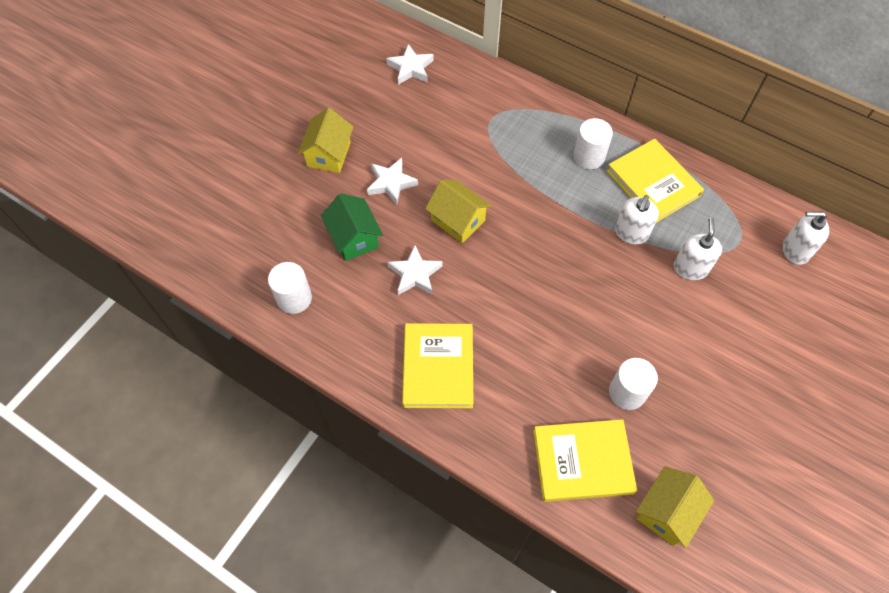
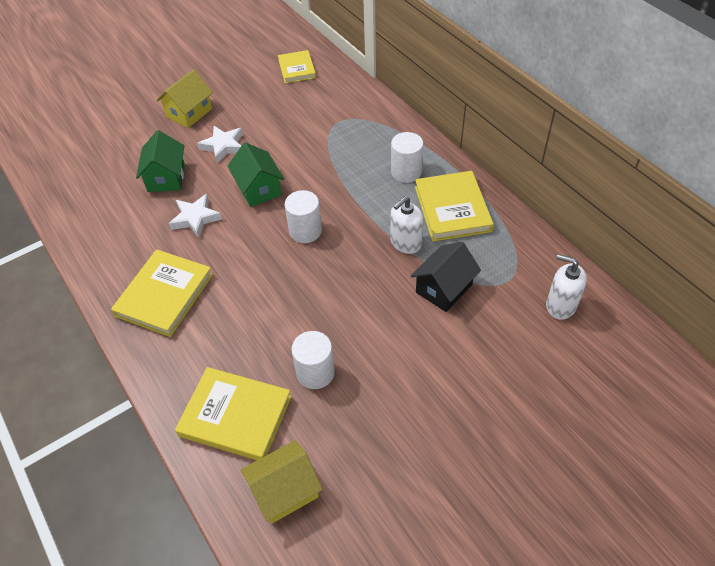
camera: 25 degrees right, 10 degrees down
(294, 298) = (89, 207): white cylinder -> white cylinder (305, 231)
(410, 68) = (297, 69): white star -> yellow book
(458, 220) = (259, 189): yellow house -> green house
(690, 268) = (444, 288): white soap dispenser -> black house

